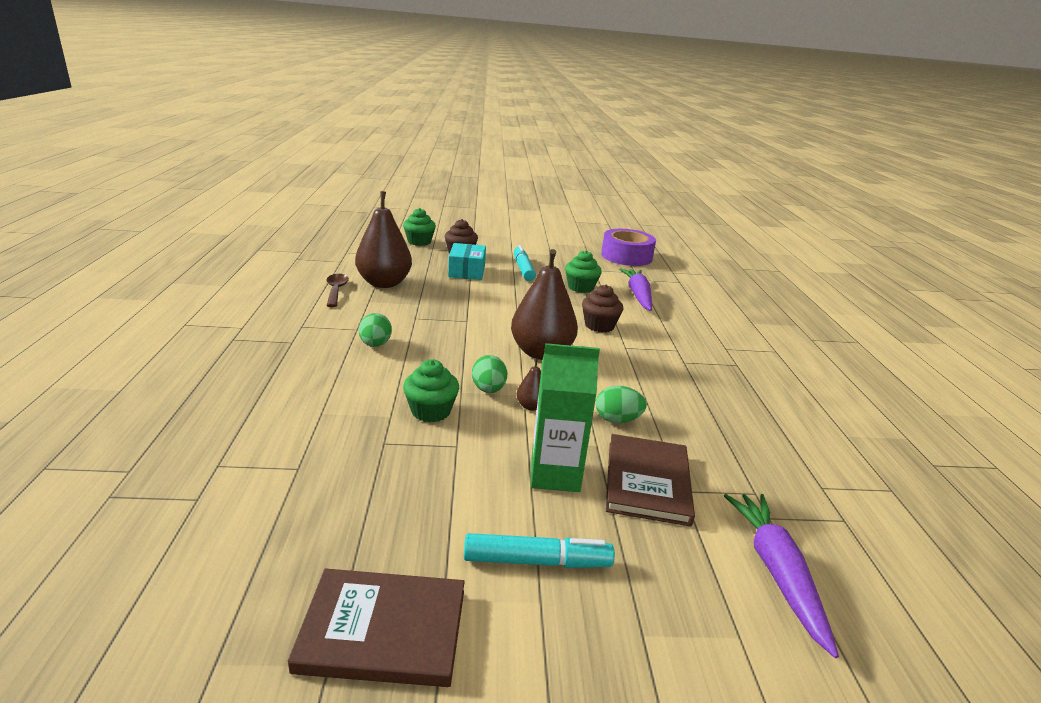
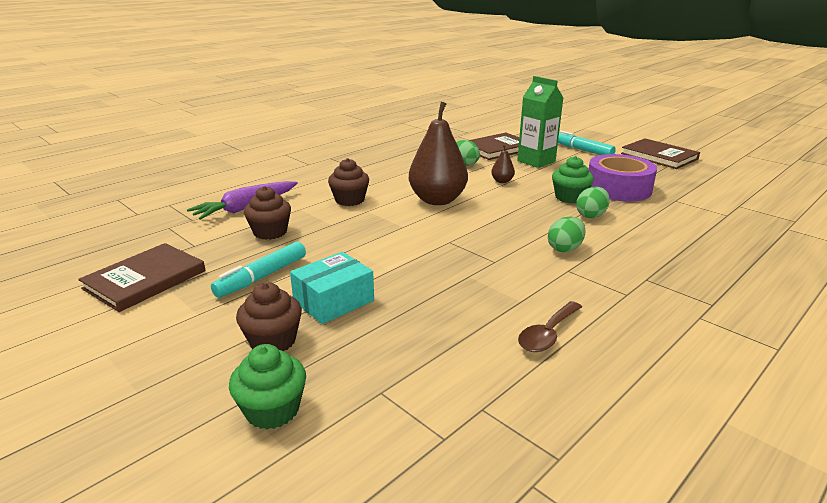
camera: 130 degrees left, 0 degrees up
(384, 283) = (470, 322): brown pear -> none
(488, 390) = (515, 195): green egg -> green egg (591, 215)
(567, 253) = (145, 280): none -> brown book
(580, 287) = (270, 232): green cupcake -> brown cupcake
(626, 256) = (105, 247): purple tape -> purple tape (618, 189)
(776, 572) = (497, 127): purple carrot -> none

